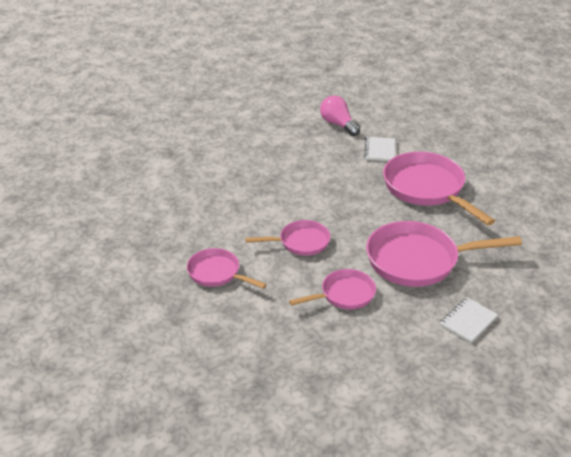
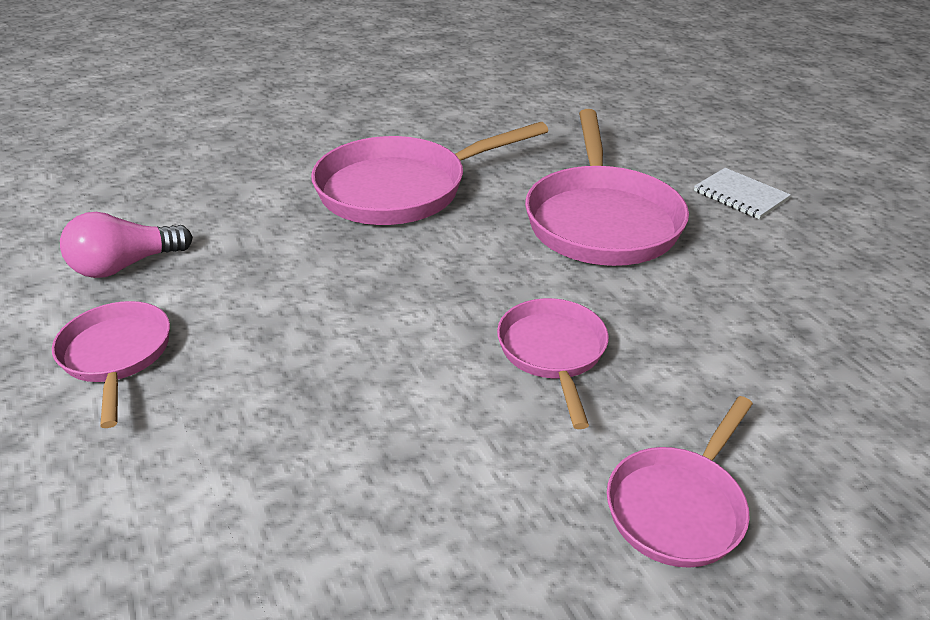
camera: 85 degrees left, 0 degrees up
(344, 294) = (710, 308): pink pan -> pink pan (117, 356)
(380, 150) = (257, 224): white notebook -> none

